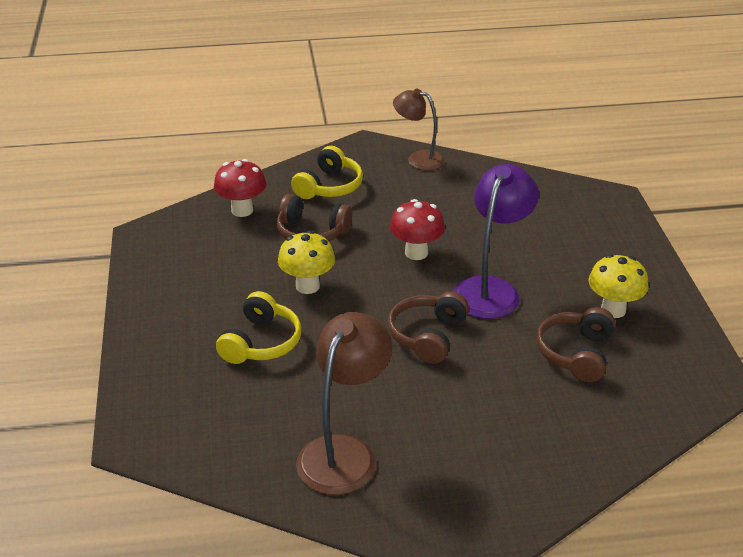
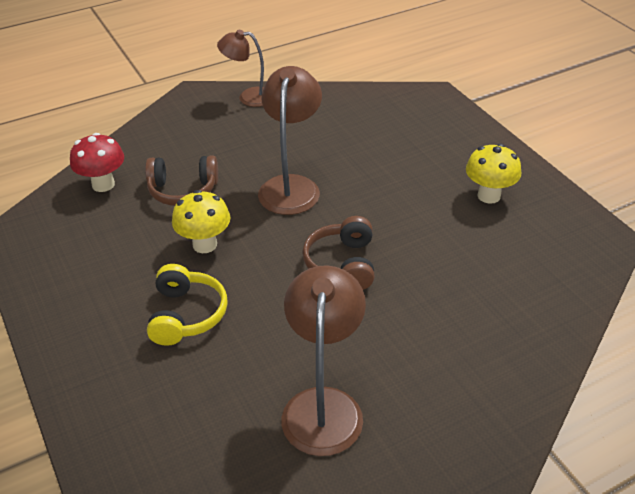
camera: 20 degrees left, 5 degrees up
(329, 186) = (178, 141): yellow headphones -> none
(416, 253) = (291, 186): red mushroom -> brown lamp
(491, 289) = (376, 204): purple lamp -> none
(576, 353) = (480, 245): brown headphones -> none

